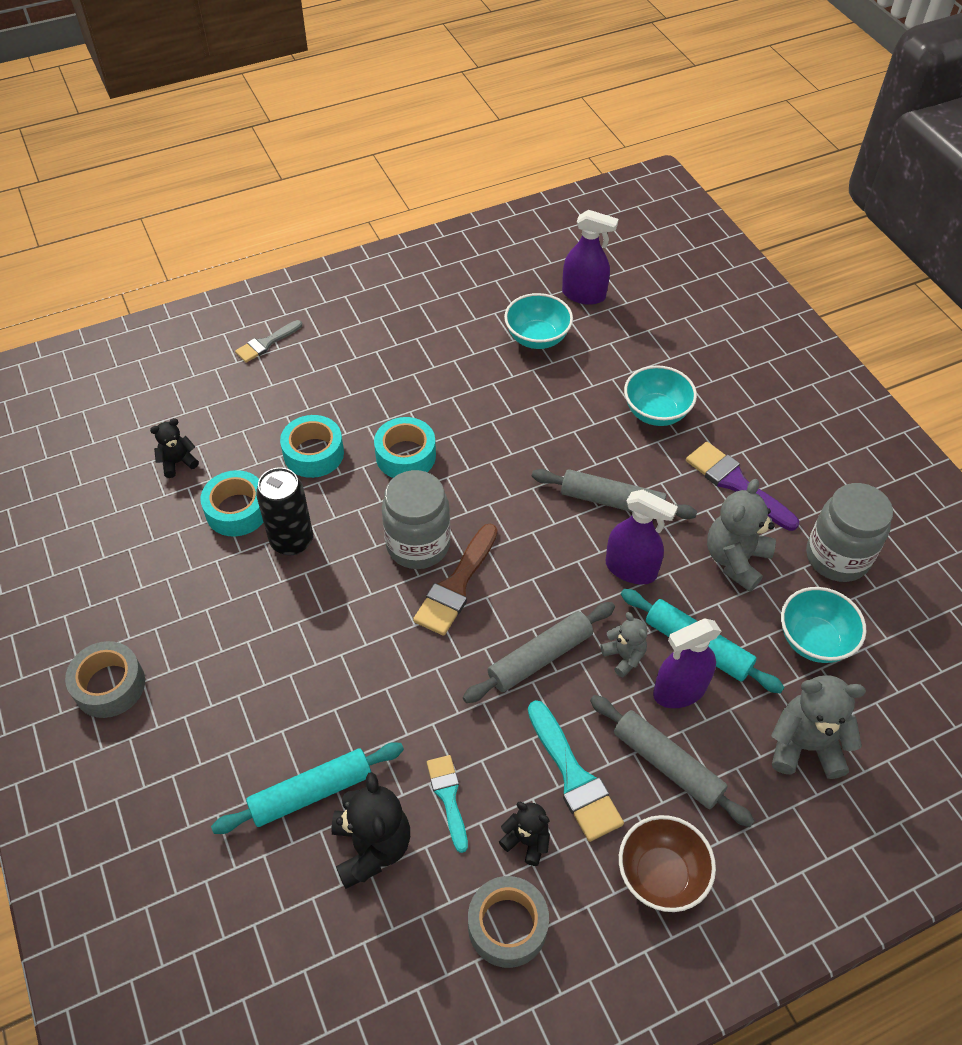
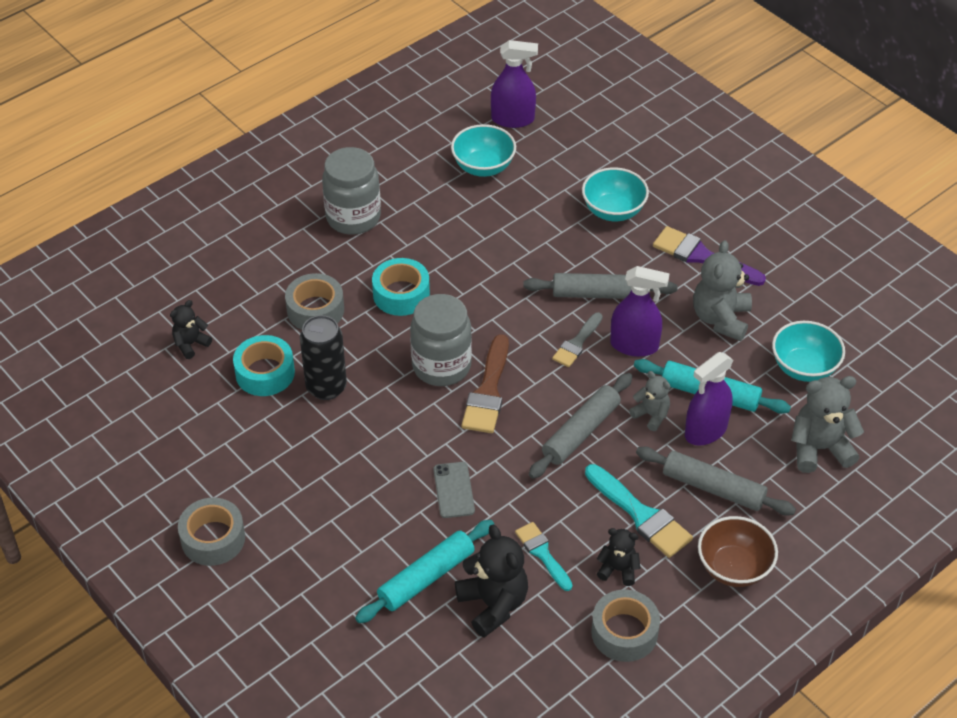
camera: 15 degrees left, 5 degrees down
(266, 343) = (228, 222): grey brush -> grey brush (577, 343)
(313, 453) = (315, 310): turquoise tape -> grey tape
(379, 693) = (454, 490): none -> grey phone
(837, 557) = (804, 298): grey jar -> grey jar (353, 217)

